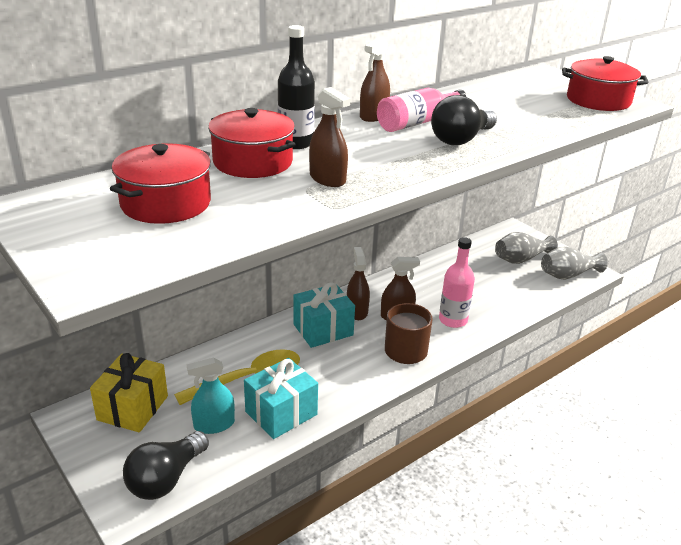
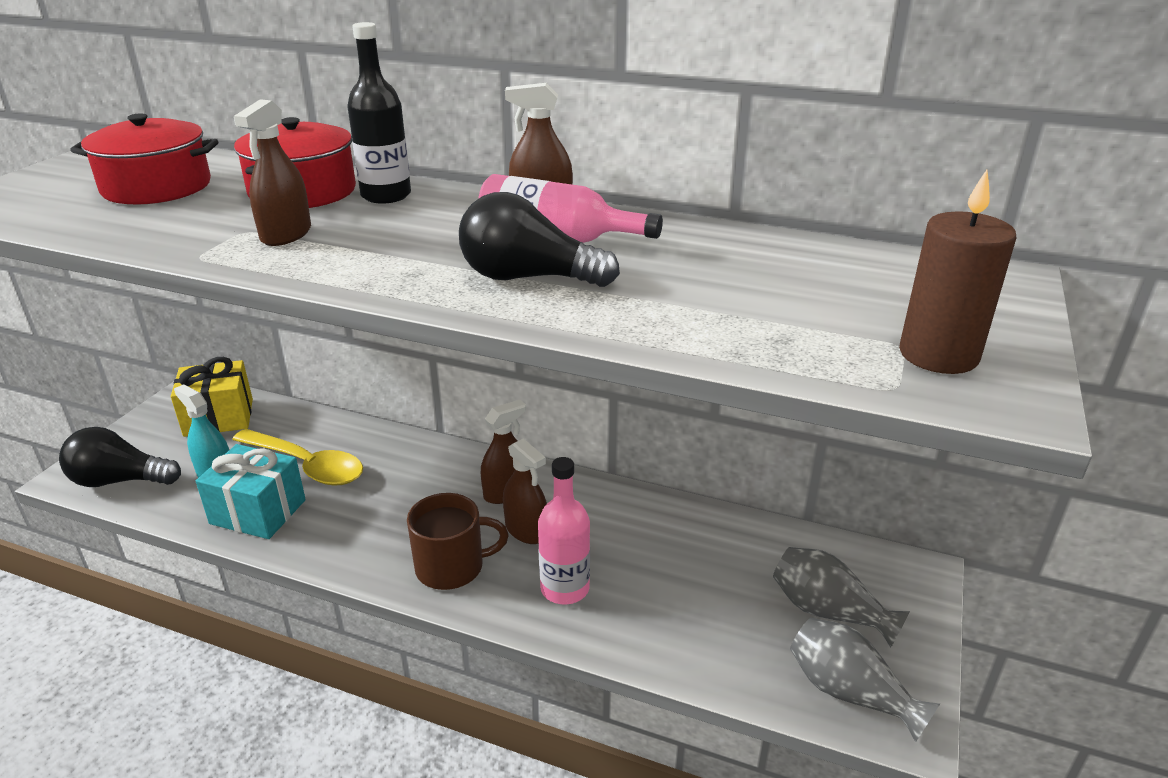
camera: 60 degrees right, 0 degrees up
(323, 330) = (442, 480): turquoise gift -> none
(598, 100) = (938, 355): red pot -> brown candle

